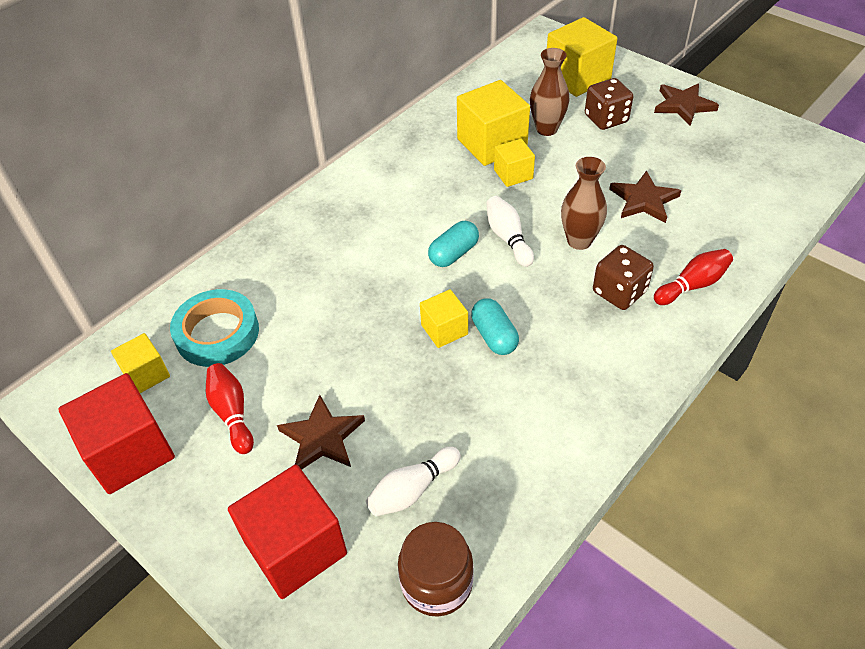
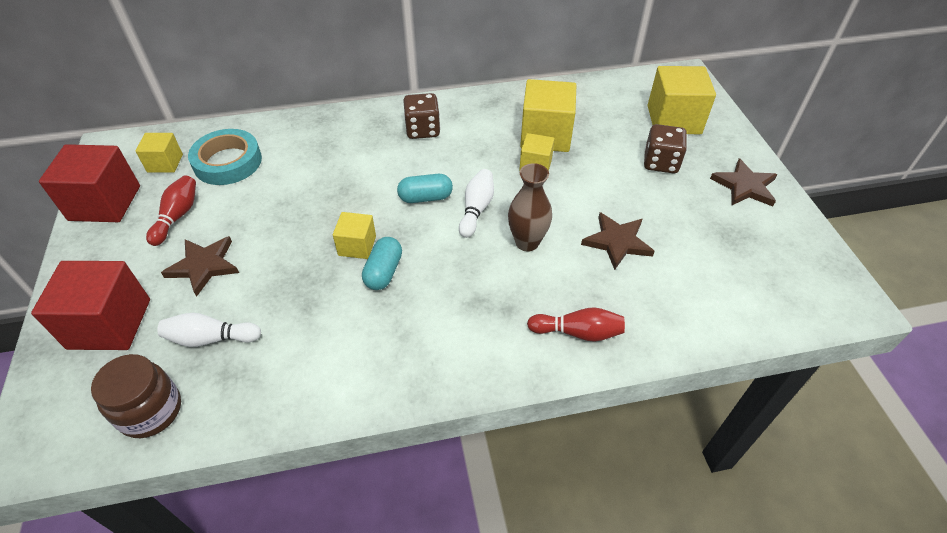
camera: 35 degrees right, 0 degrees up
(546, 129) = (601, 146): brown vase -> none
(619, 292) = (512, 299): brown dice -> brown dice (423, 130)

